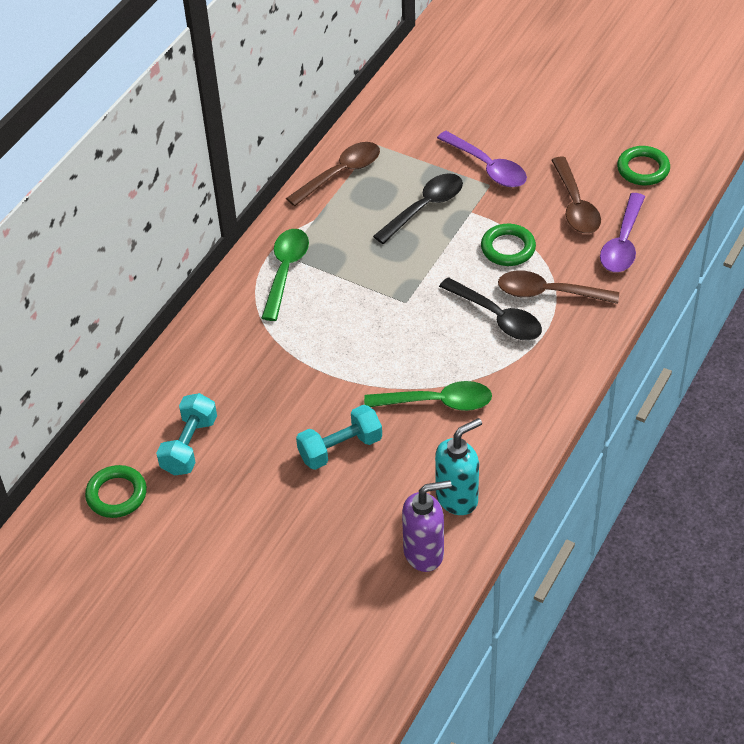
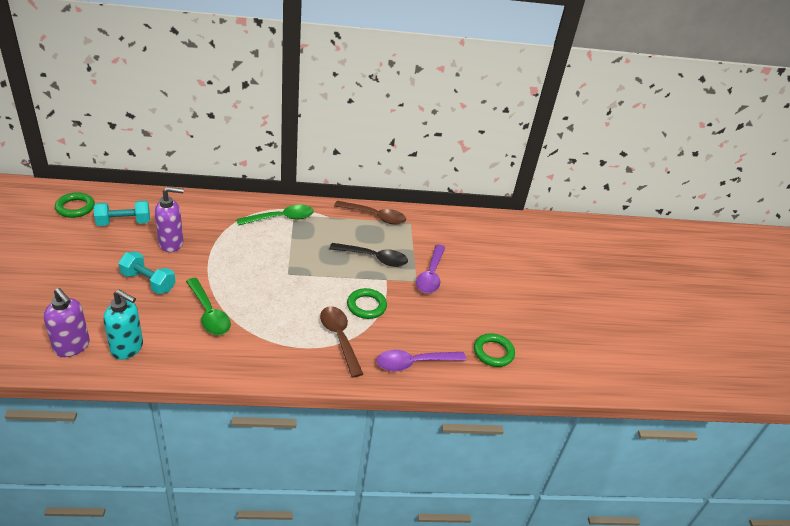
camera: 50 degrees right, 10 degrees down
(271, 404) = (172, 243): none -> purple soap dispenser
(497, 317) = (301, 319): black spoon -> none
(575, 205) = (430, 327): brown spoon -> none

